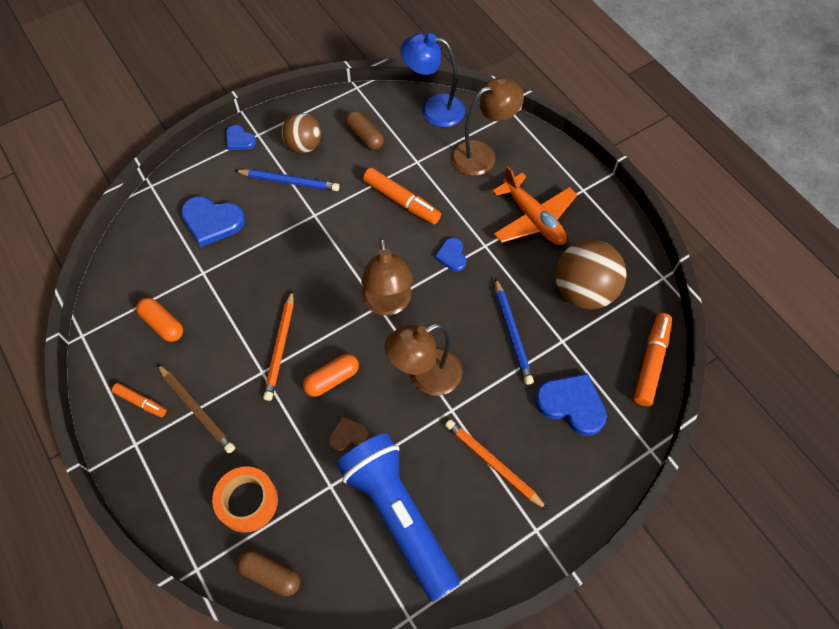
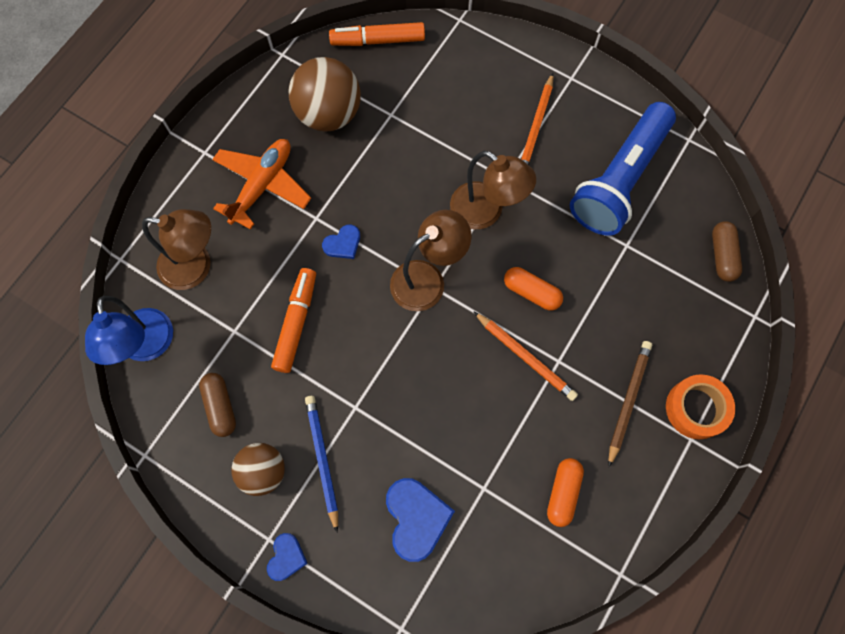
camera: 115 degrees left, 10 degrees up
(141, 402) = (651, 460): orange marker -> none
(247, 501) = (679, 306): orange tape -> orange tape (696, 408)
(280, 347) = (525, 357): orange pencil -> orange pencil turned 60 degrees clockwise
(348, 435) = (576, 252): brown heart -> none
(364, 136) = (220, 406): brown capsule -> brown capsule turned 45 degrees counterclockwise
(482, 154) = (196, 267): brown lamp -> brown lamp turned 150 degrees clockwise
(512, 333) = (404, 157): blue pencil -> none
(571, 404) = (450, 87): blue heart -> none

